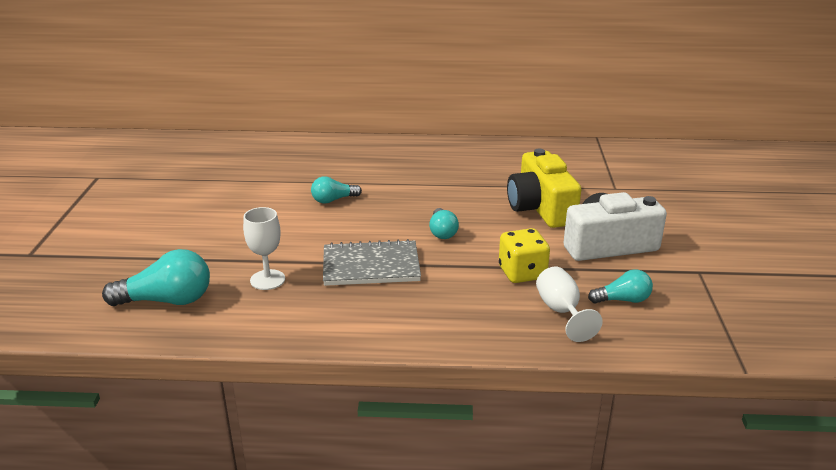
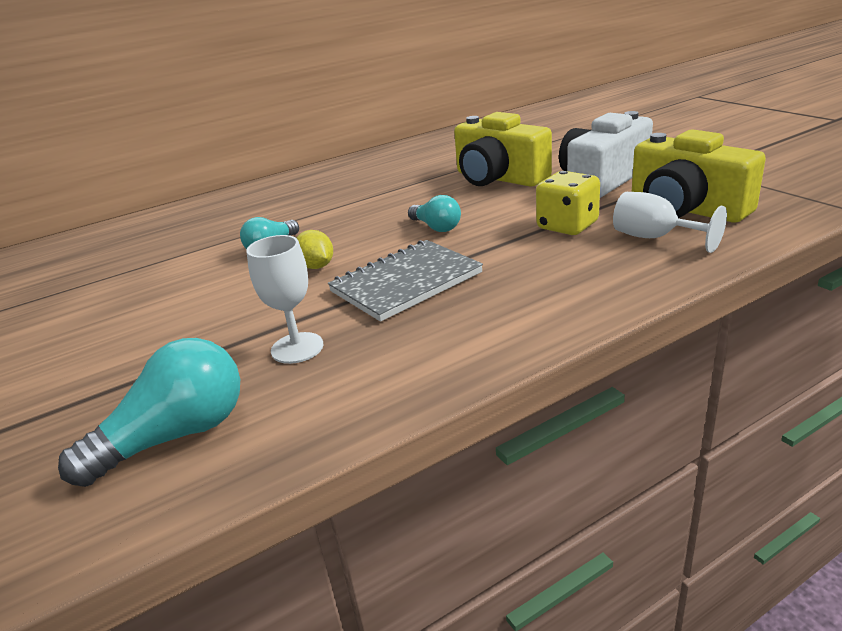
camera: 30 degrees left, 0 degrees up
(339, 228) = (316, 266): none -> yellow lemon
(623, 300) = (686, 209): turquoise light bulb -> yellow camera

